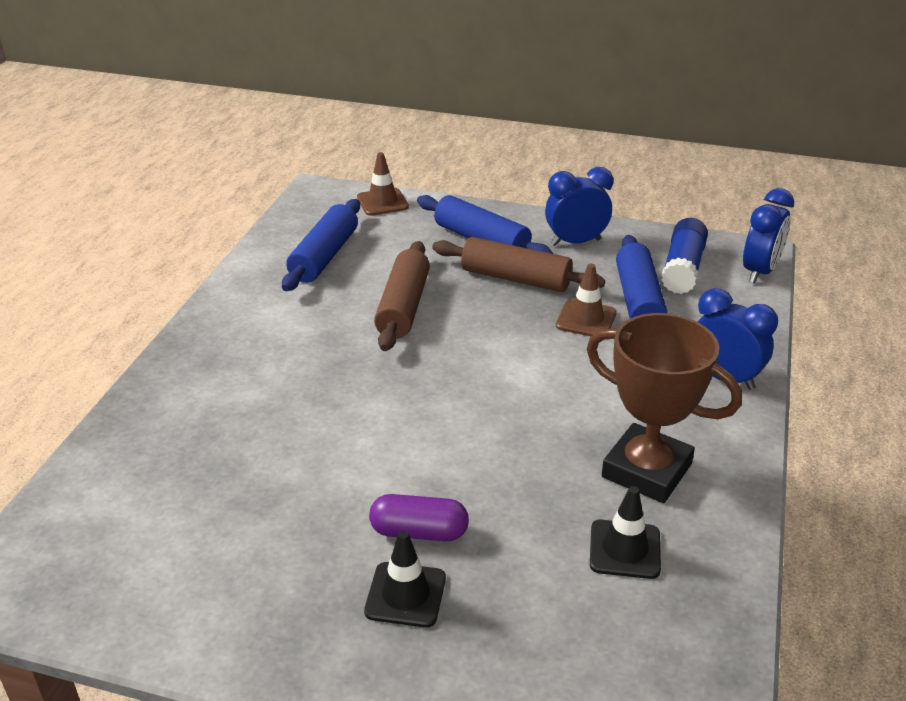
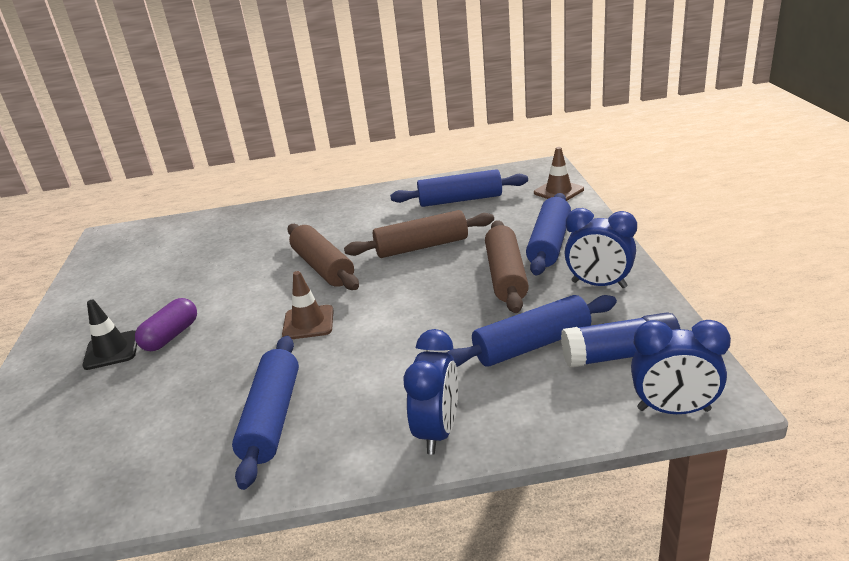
camera: 70 degrees right, 5 degrees down
(373, 382) = (323, 267): none -> brown rolling pin
(419, 532) = (171, 336): purple capsule -> purple capsule turned 45 degrees clockwise
(576, 242) = (599, 284): blue clock -> blue clock turned 150 degrees clockwise
(586, 319) = (474, 326): brown traffic cone -> brown traffic cone (308, 323)
(625, 549) = (170, 432): black traffic cone -> none
(646, 470) = (272, 418): brown trophy -> blue rolling pin

